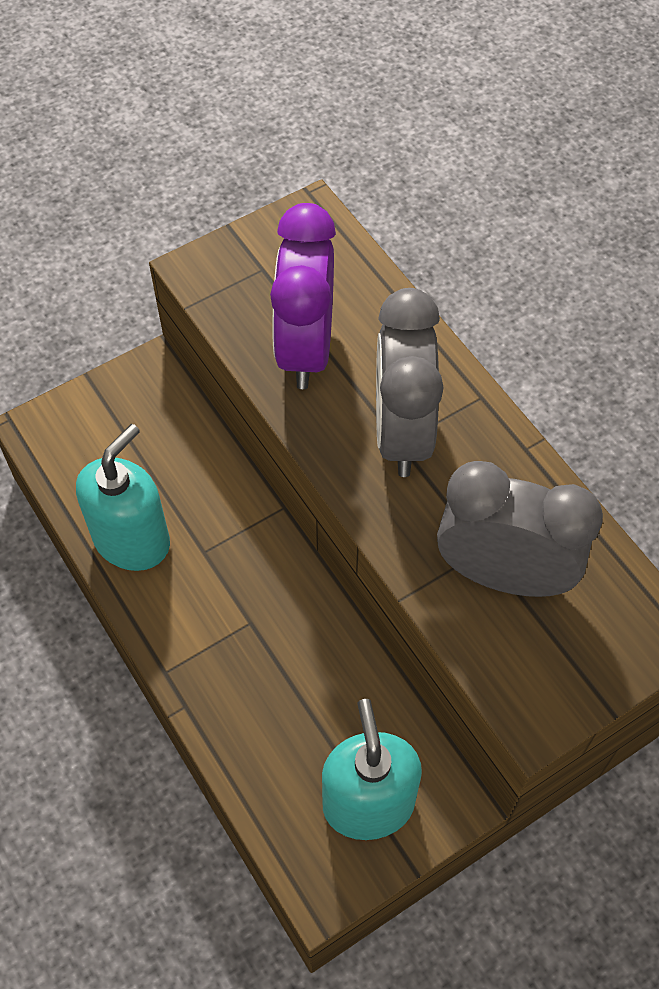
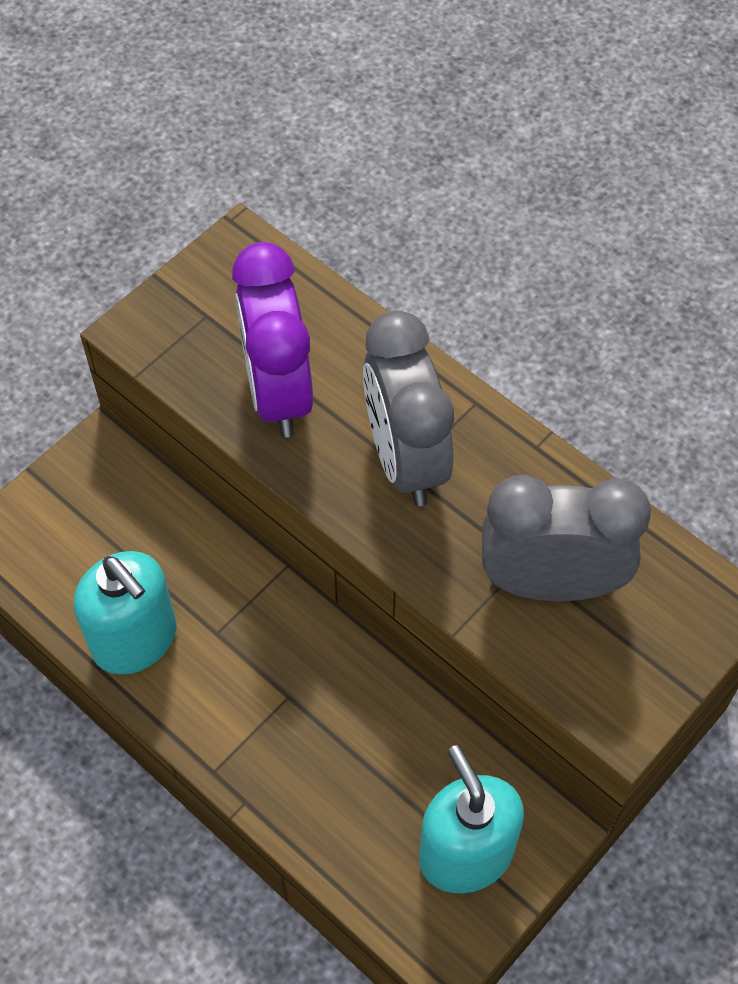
camera: 15 degrees left, 0 degrees up
(132, 540) = (135, 639): turquoise soap dispenser -> turquoise soap dispenser turned 120 degrees clockwise

